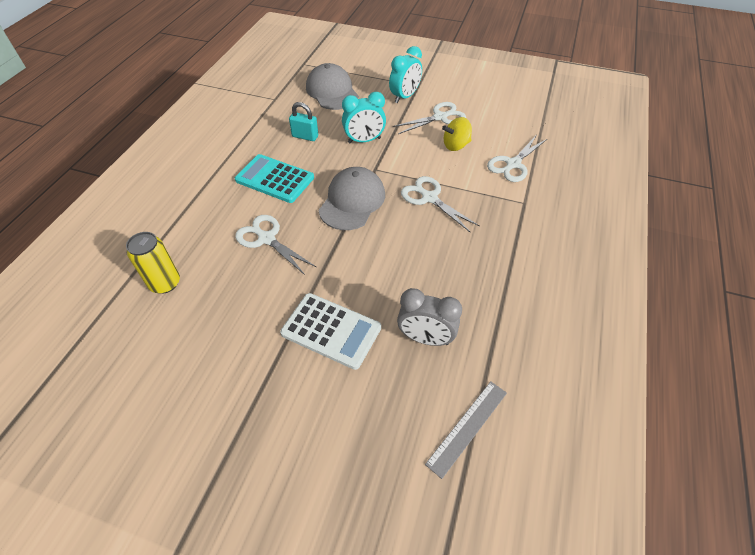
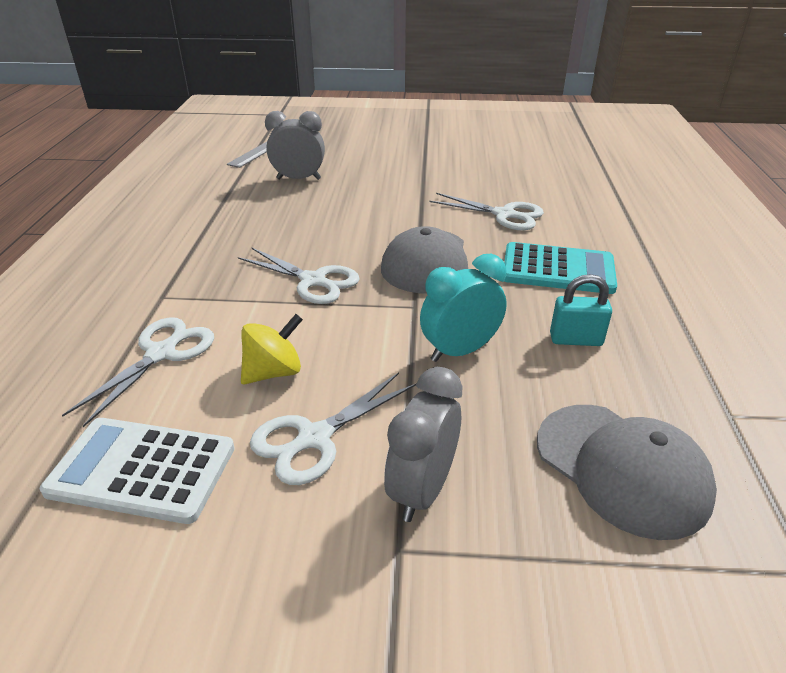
camera: 165 degrees right, 15 degrees down
(165, 283) = (569, 177): yellow can -> none
(331, 330) = (387, 173): white calculator -> white calculator (142, 470)
(404, 97) = (422, 490): turquoise clock -> grey clock

